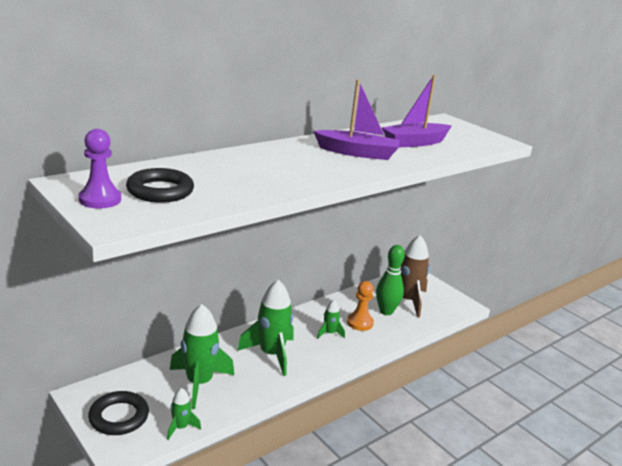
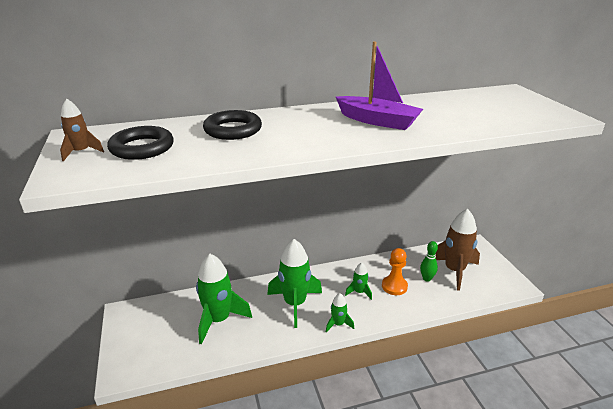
camera: 25 degrees right, 5 degrees up
(100, 199) = (81, 152): purple pawn -> brown rocket
(119, 417) = (139, 338): black ring -> black ring (233, 130)
(180, 427) = (180, 360): green rocket -> green rocket (338, 324)
(386, 311) = (426, 278): green bowling pin -> green bowling pin, size x0.62
(415, 142) = (454, 113): purple boat -> none

